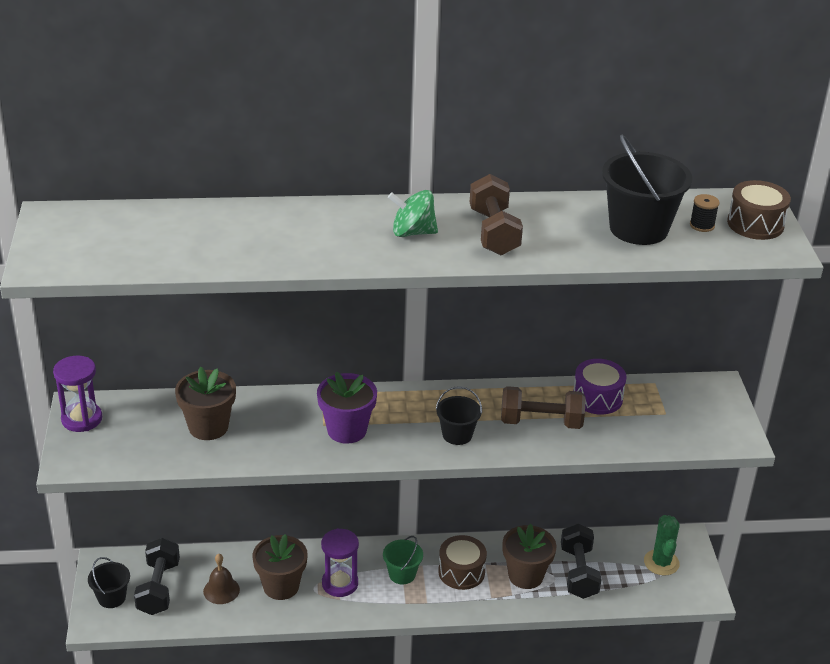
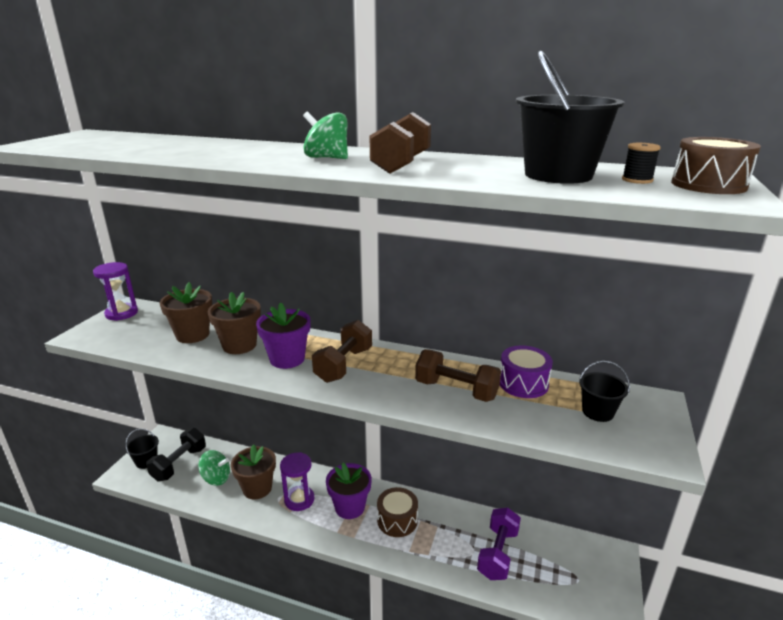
camera: 25 degrees right, 10 degrees down
(221, 590) = (216, 478): brown bell -> green spinning top
(402, 574) = (350, 507): green bucket -> purple flower pot
(412, 422) = (344, 365): none -> brown dumbbell
(457, 435) = (373, 382): black bucket -> black bucket (597, 412)
(525, 575) = (449, 541): brown flower pot -> brown flower pot (239, 345)
(578, 572) = (498, 553): black dumbbell -> purple dumbbell
(661, 562) = (582, 569): green cactus -> none

